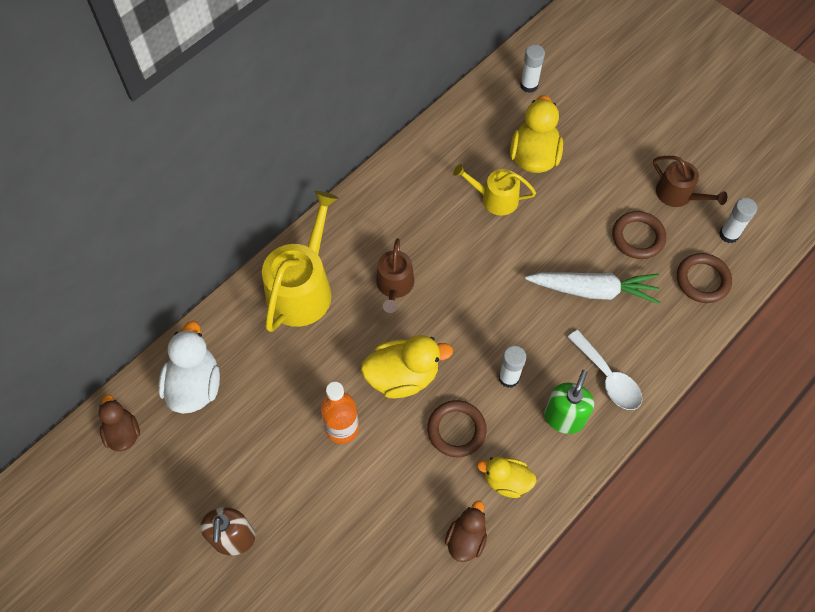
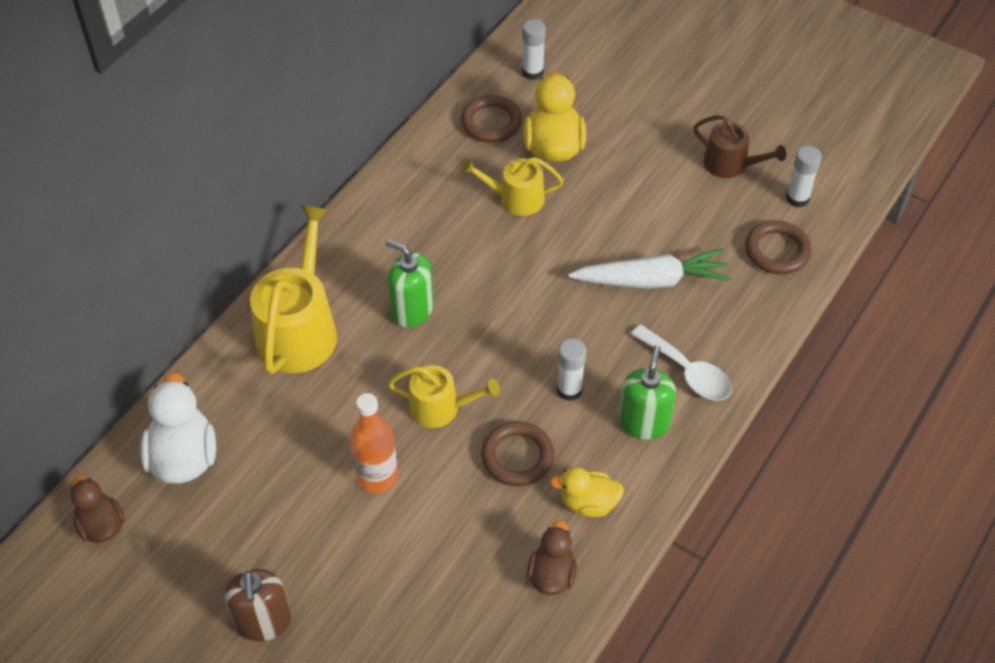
camera: 10 degrees left, 10 degrees down
(394, 286) = (412, 310): brown watering can -> green soap dispenser
(402, 376) = (440, 408): yellow duck -> yellow watering can
(638, 237) = (692, 216): brown ring -> brown ring (491, 122)

